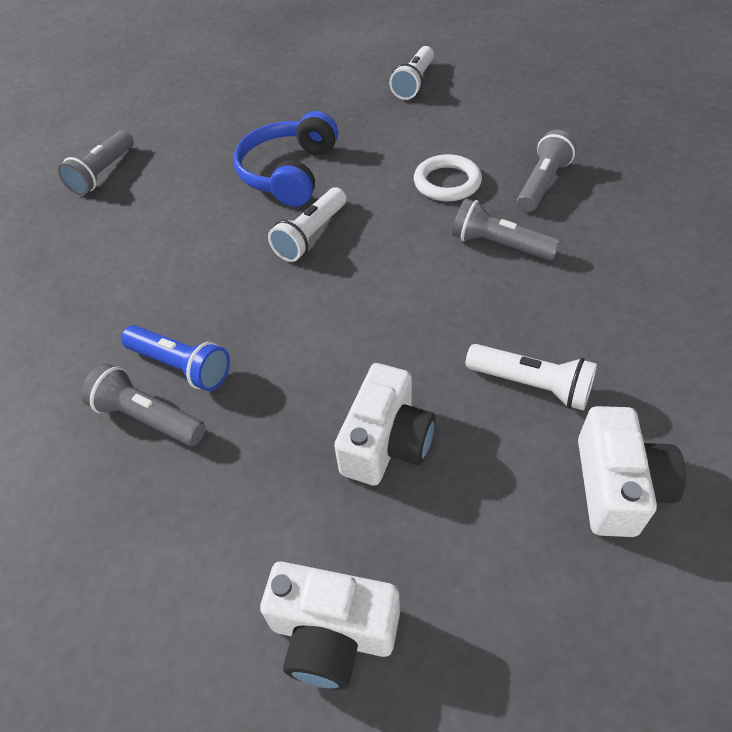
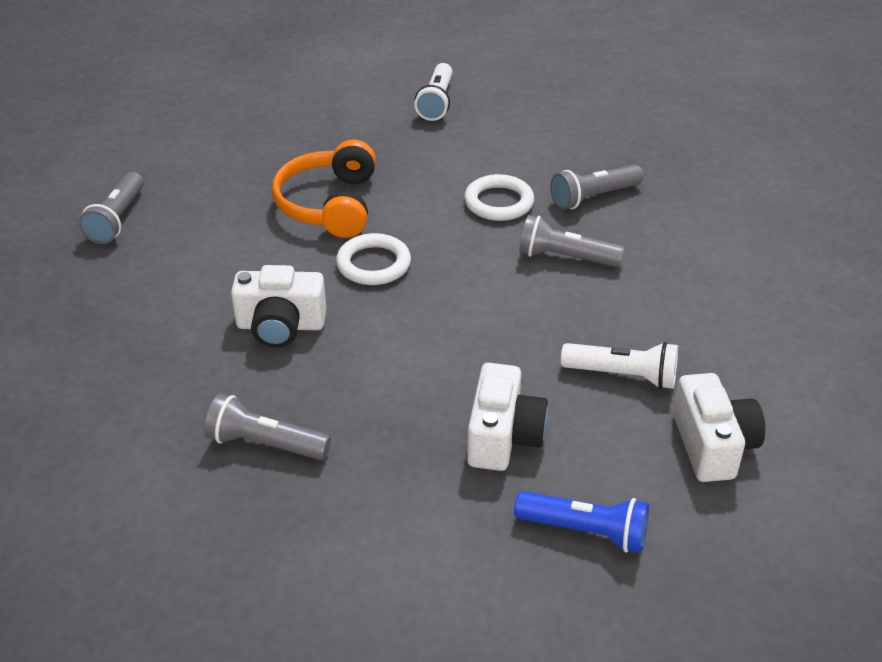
camera: 15 degrees left, 10 degrees down
(181, 366) = (281, 396): blue flashlight -> blue flashlight (585, 531)
(289, 173) = (329, 205): blue headphones -> orange headphones
(311, 235) = (373, 264): white flashlight -> white ring
(332, 633) = (498, 583): white camera -> white camera (280, 326)
(542, 184) = (594, 197): grey flashlight -> grey flashlight turned 135 degrees counterclockwise

